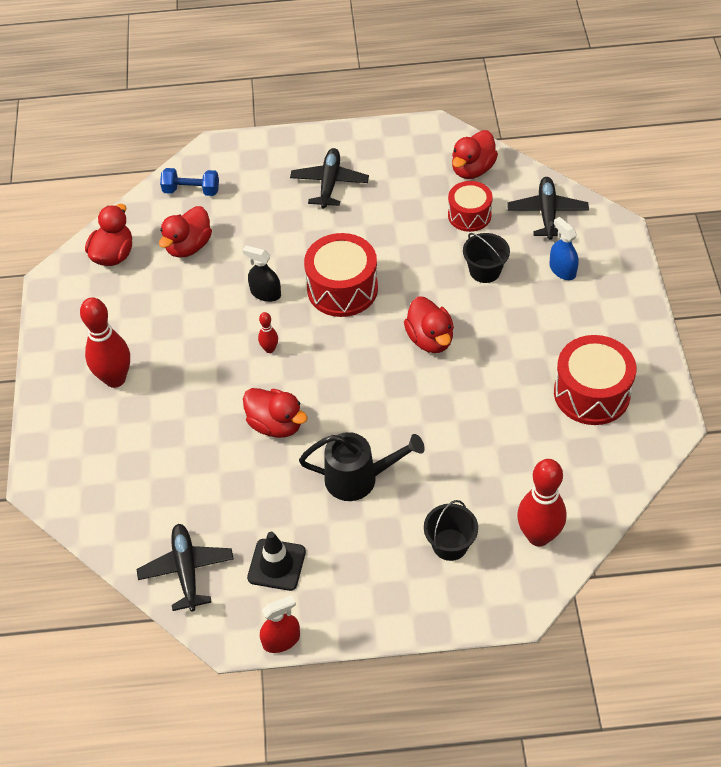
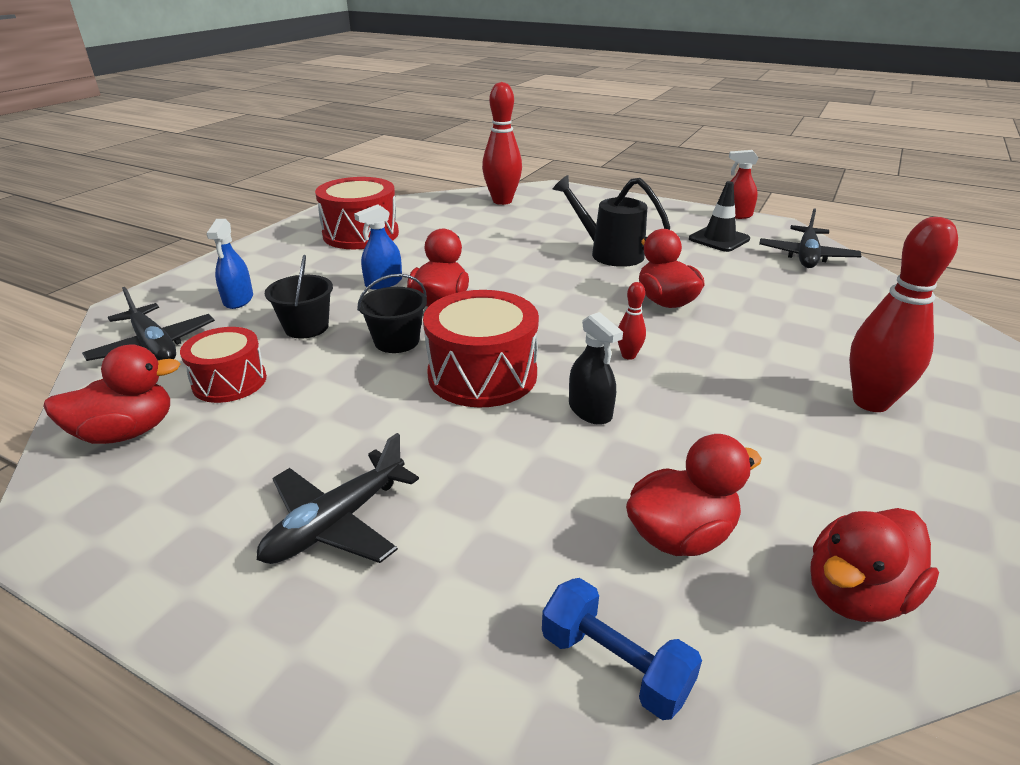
camera: 150 degrees left, 20 degrees down
(450, 544) = (569, 213): black bucket -> black bucket (396, 341)
(492, 339) = (383, 283): none -> blue spray bottle
(547, 213) = (154, 346): black plane -> black plane turned 75 degrees counterclockwise

